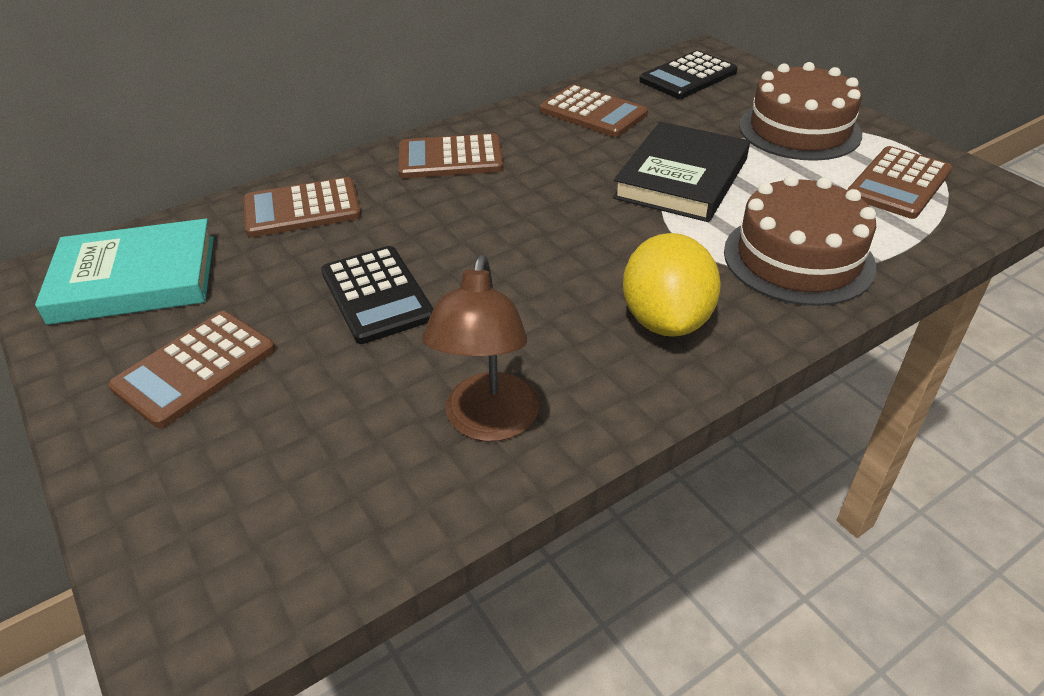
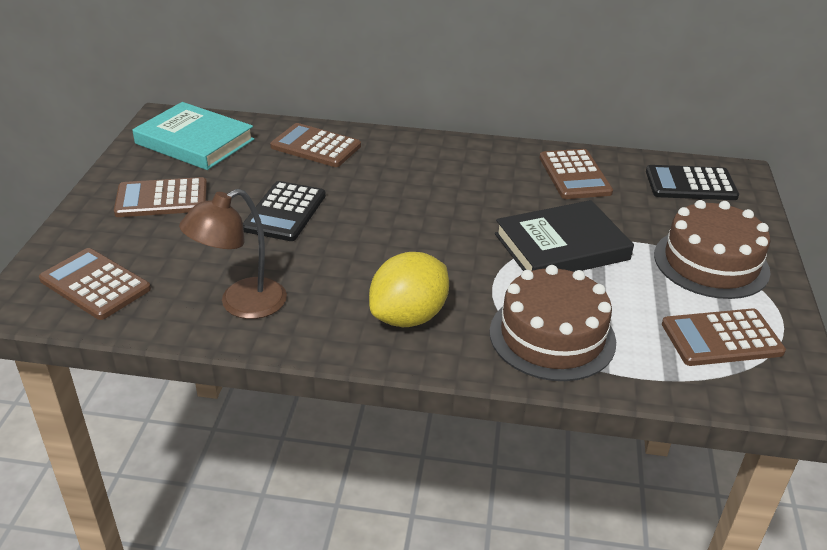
camera: 40 degrees right, 5 degrees down
(450, 158) = (436, 159): brown calculator -> brown calculator (95, 284)

